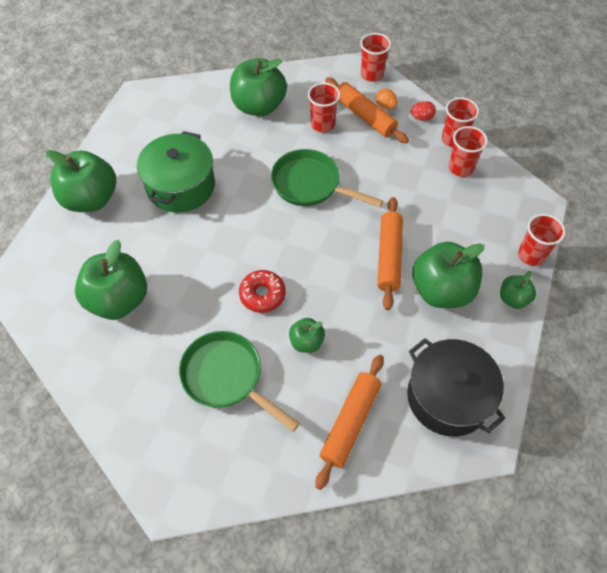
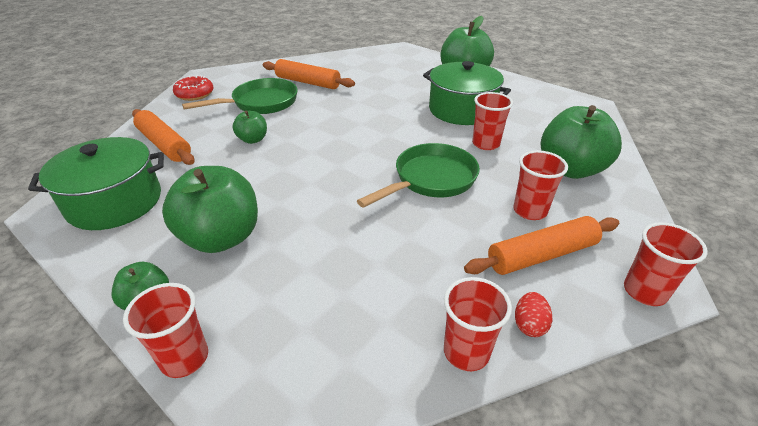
camera: 110 degrees right, 20 degrees down
(119, 299) = (361, 76): green apple -> none
(262, 295) = (317, 128): red donut -> red donut (195, 94)
(385, 106) = (563, 285): orange egg -> none
(389, 257) = (297, 210): orange rolling pin -> orange rolling pin (308, 82)
(448, 397) = (115, 202): black pot -> green pot
(460, 168) = (398, 335): red cup -> red cup (485, 144)

